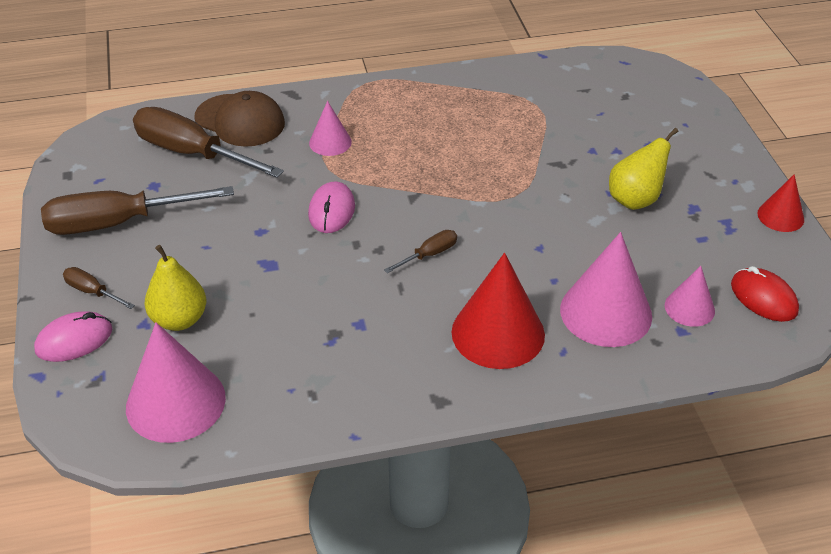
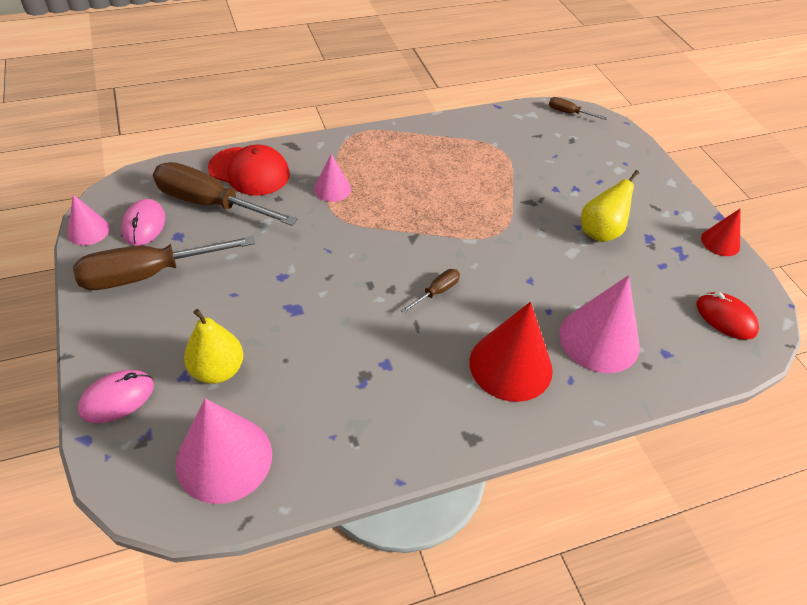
camera: 10 degrees left, 5 degrees up
(92, 292) = (130, 346): brown screwdriver -> brown screwdriver (569, 113)
(240, 120) = (249, 171): brown cap -> red cap
(331, 211) = (343, 254): pink mouse -> pink mouse (144, 225)
(689, 308) = (667, 331): pink cone -> pink cone (88, 231)

